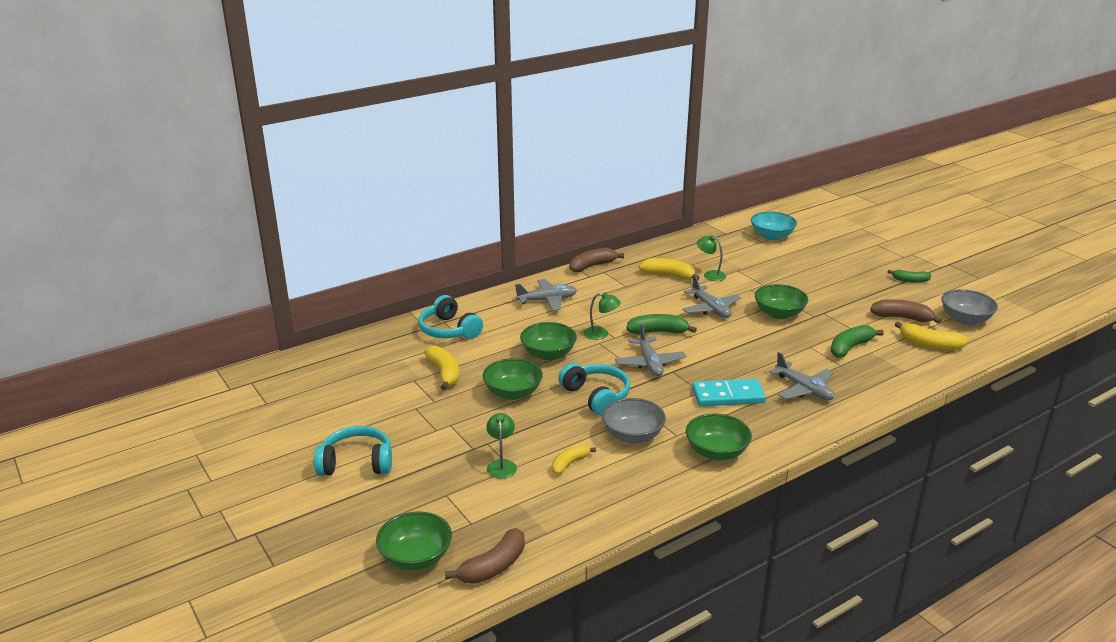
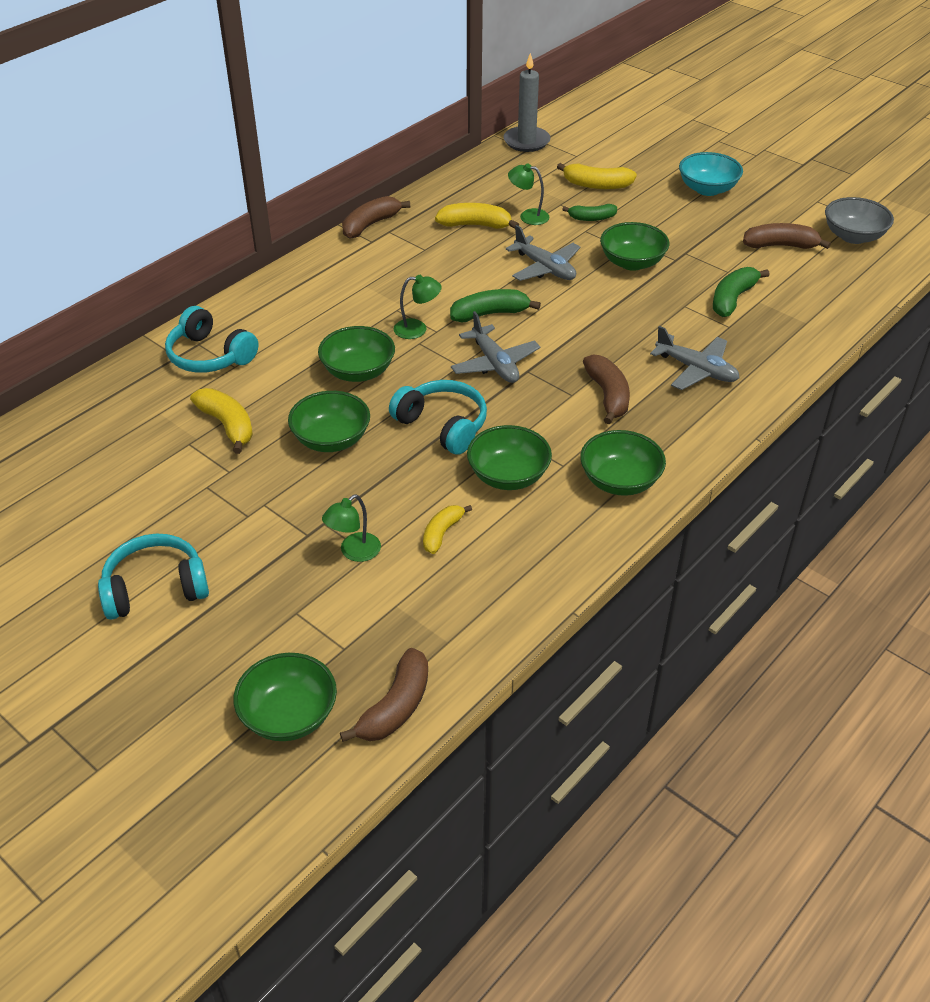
camera: 15 degrees left, 15 degrees up
(501, 465) = (354, 552): green lamp -> green lamp turned 120 degrees counterclockwise
(547, 300) = (328, 288): grey plane -> none
(632, 435) = (508, 476): grey bowl -> green bowl
(727, 228) = (526, 141): none -> grey candle
(728, 396) = (608, 396): turquoise domino -> brown banana
(772, 236) = (587, 146): turquoise bowl -> turquoise bowl (707, 189)
(910, 280) = (773, 189): green banana -> green banana (591, 218)
(929, 344) = (823, 279): yellow banana -> yellow banana (596, 185)

